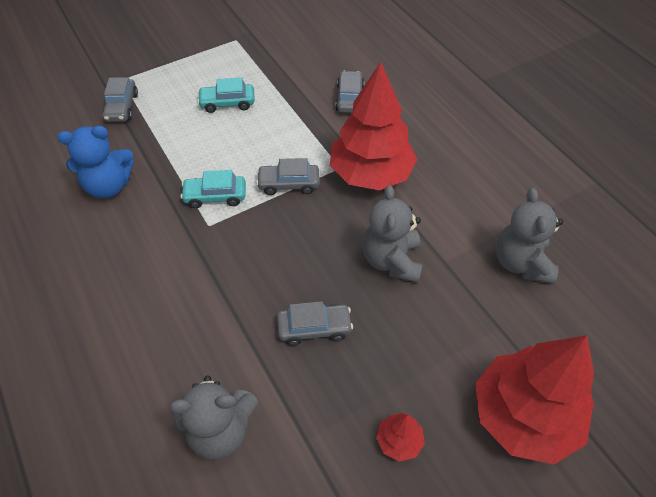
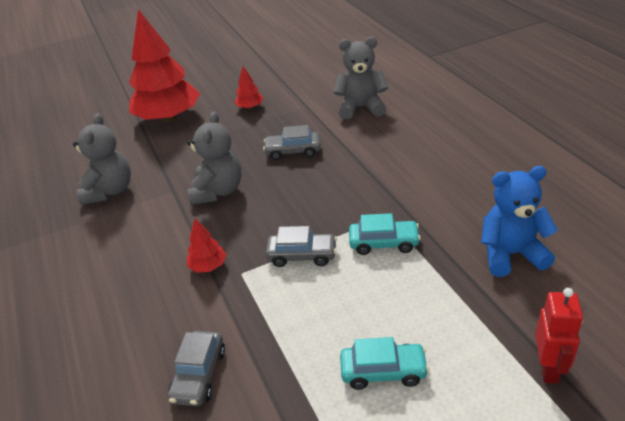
camera: 170 degrees left, 15 degrees down
(122, 107) = (549, 368): grey car -> red robot
(371, 173) = (208, 266): red tree -> red tree, size x0.41

